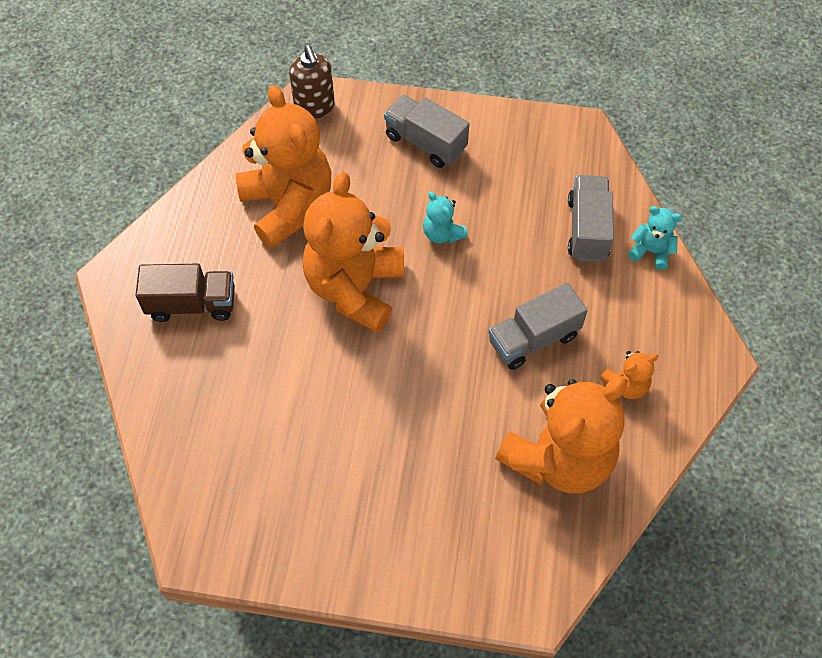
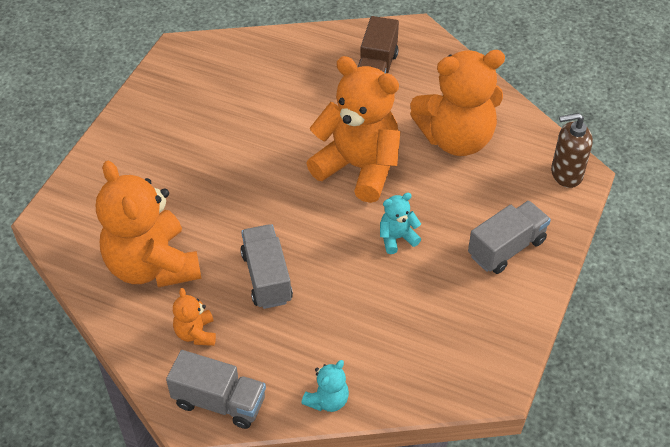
camera: 105 degrees right, 10 degrees down
(587, 229) = (369, 353): grey truck -> grey truck (219, 402)

